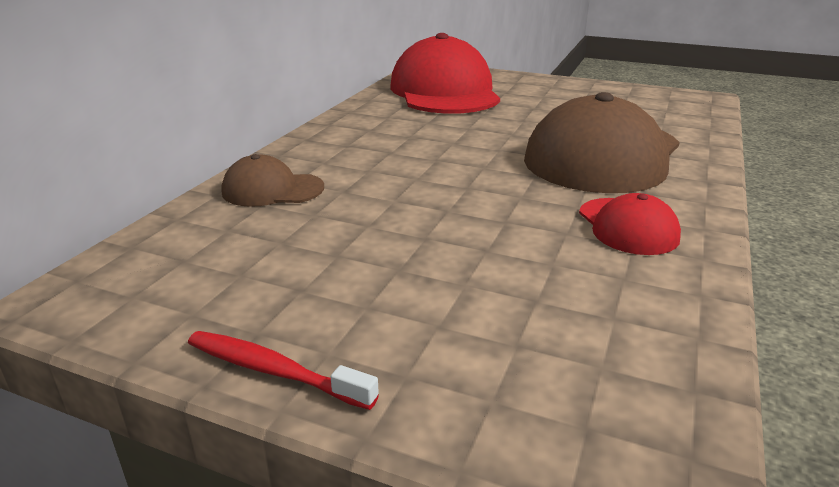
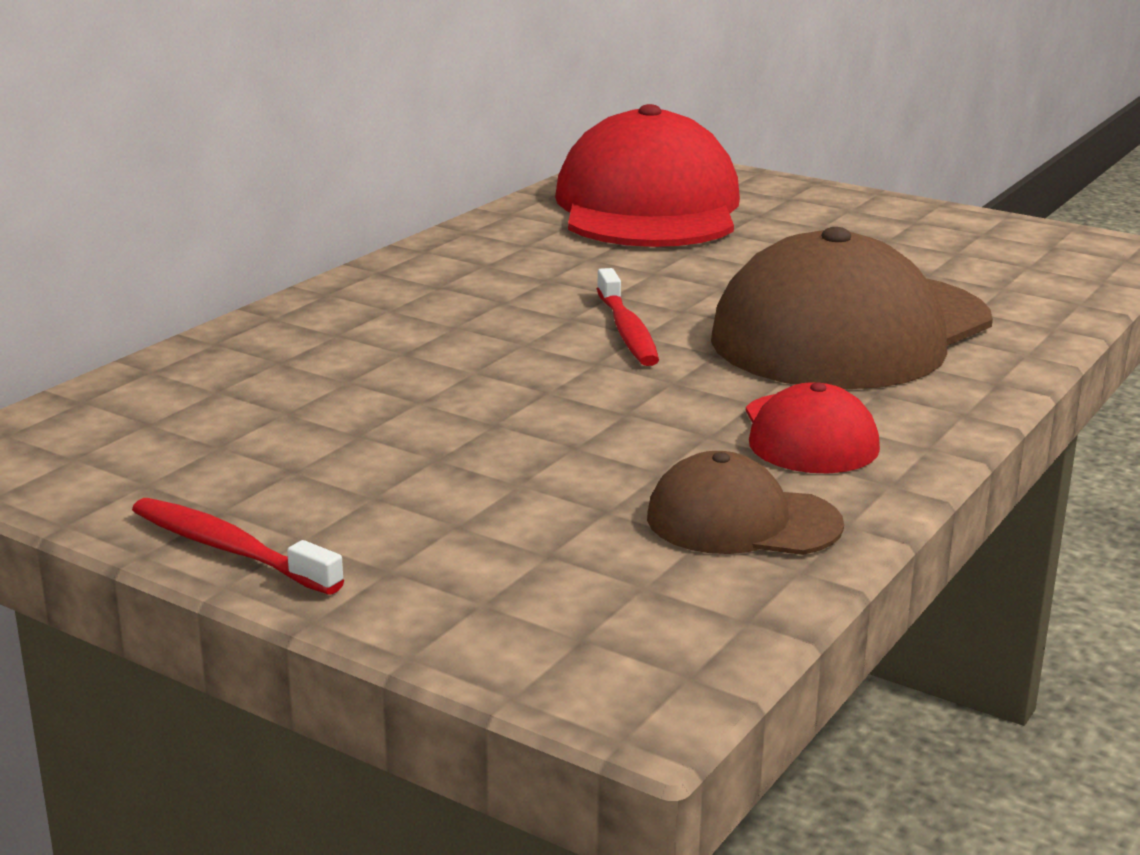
camera: 10 degrees right, 5 degrees down
(272, 190) = (298, 343): brown cap -> brown cap (742, 521)
(474, 165) = (627, 331): none -> red toothbrush

